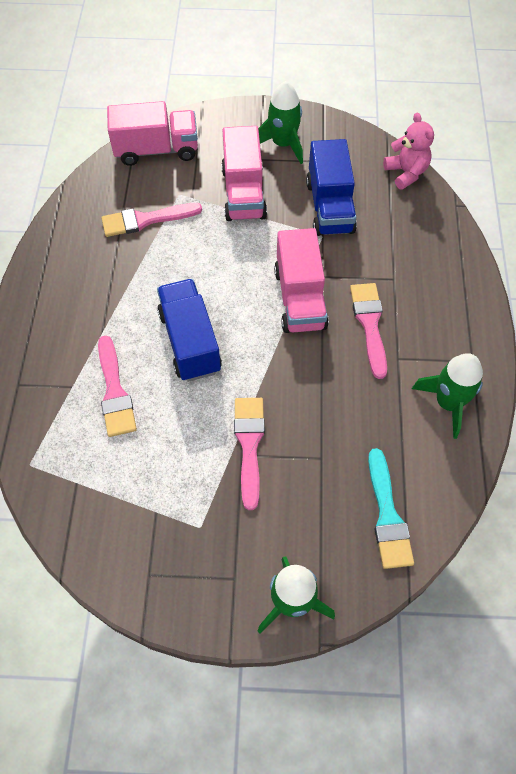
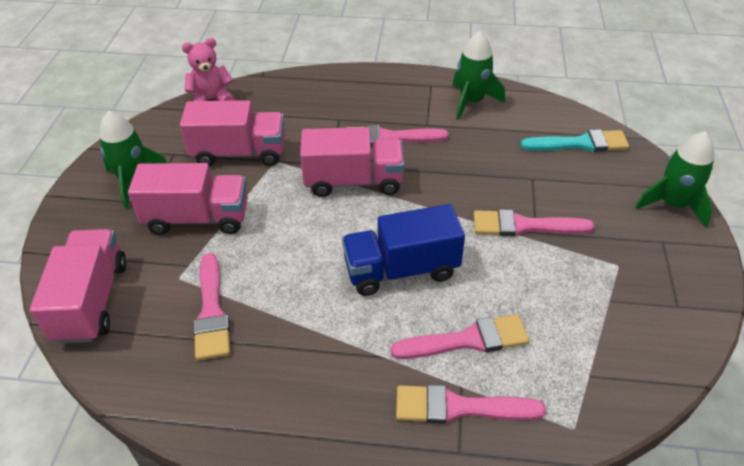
camera: 85 degrees left, 15 degrees down
(53, 385) = (459, 407): none -> pink brush
(329, 207) = (239, 153): blue truck -> pink truck

